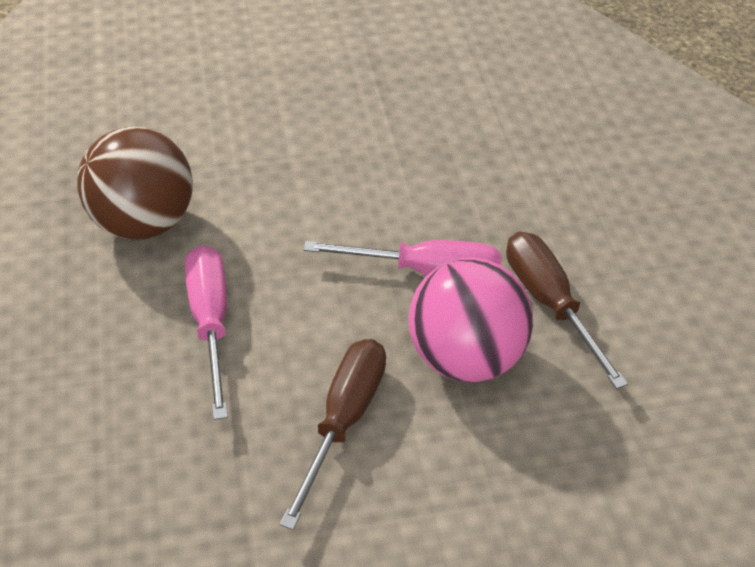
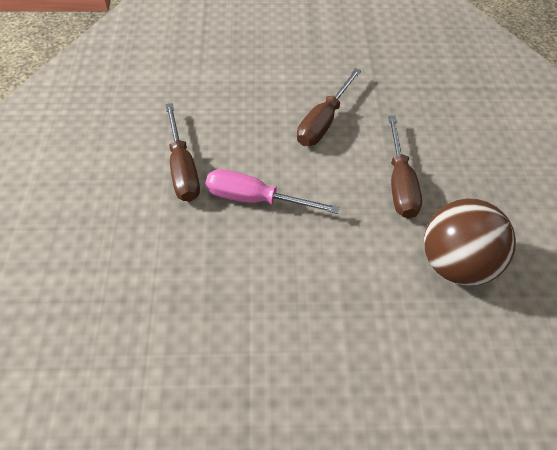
camera: 170 degrees left, 5 degrees up
(210, 322) = (400, 183): pink screwdriver -> brown screwdriver
(464, 356) = (247, 145): pink ball -> none

